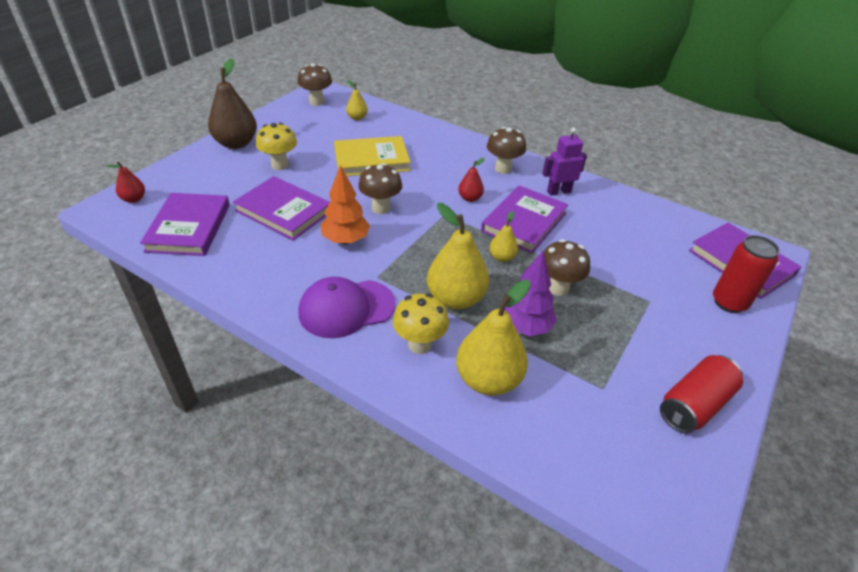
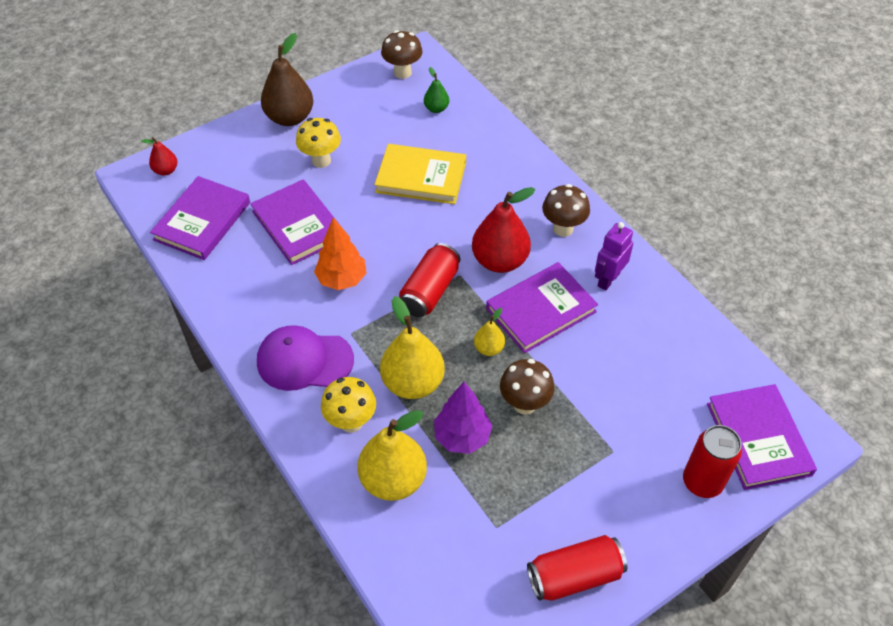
camera: 25 degrees right, 10 degrees up
(357, 118) = (436, 109): yellow pear -> green pear
(380, 208) = (397, 248): brown mushroom -> none
(427, 230) = (430, 291): none -> red can
(470, 198) = (500, 261): red pear -> red pear, size x1.98
(558, 191) = (608, 279): purple robot -> purple robot turned 60 degrees counterclockwise

